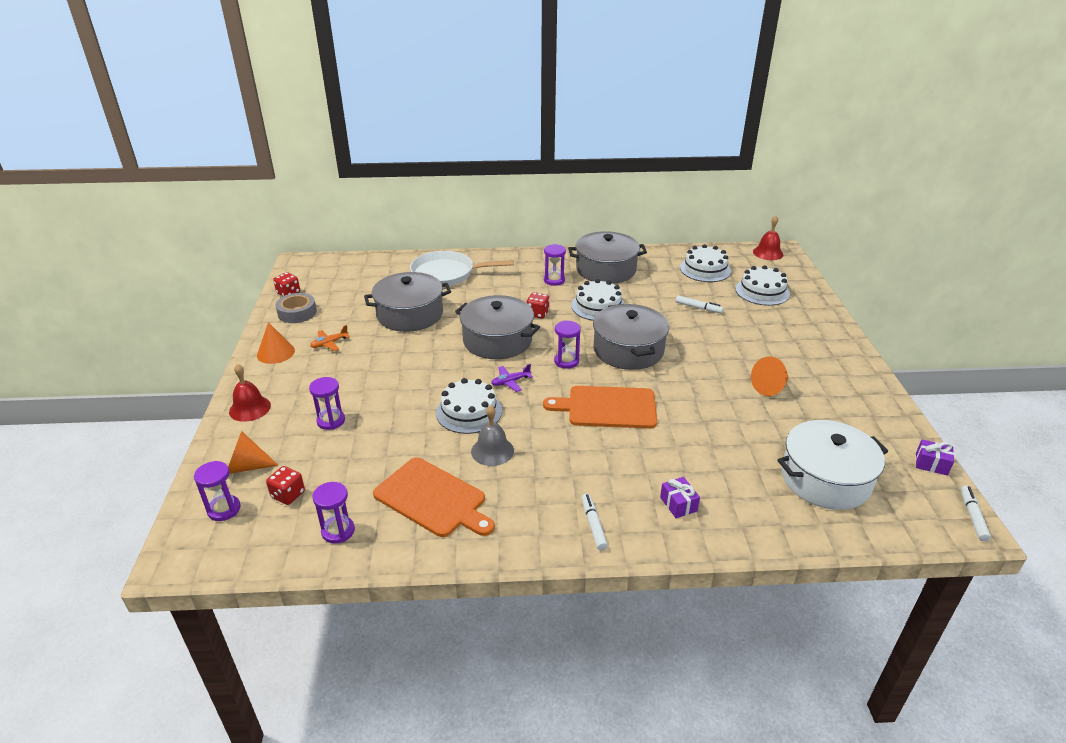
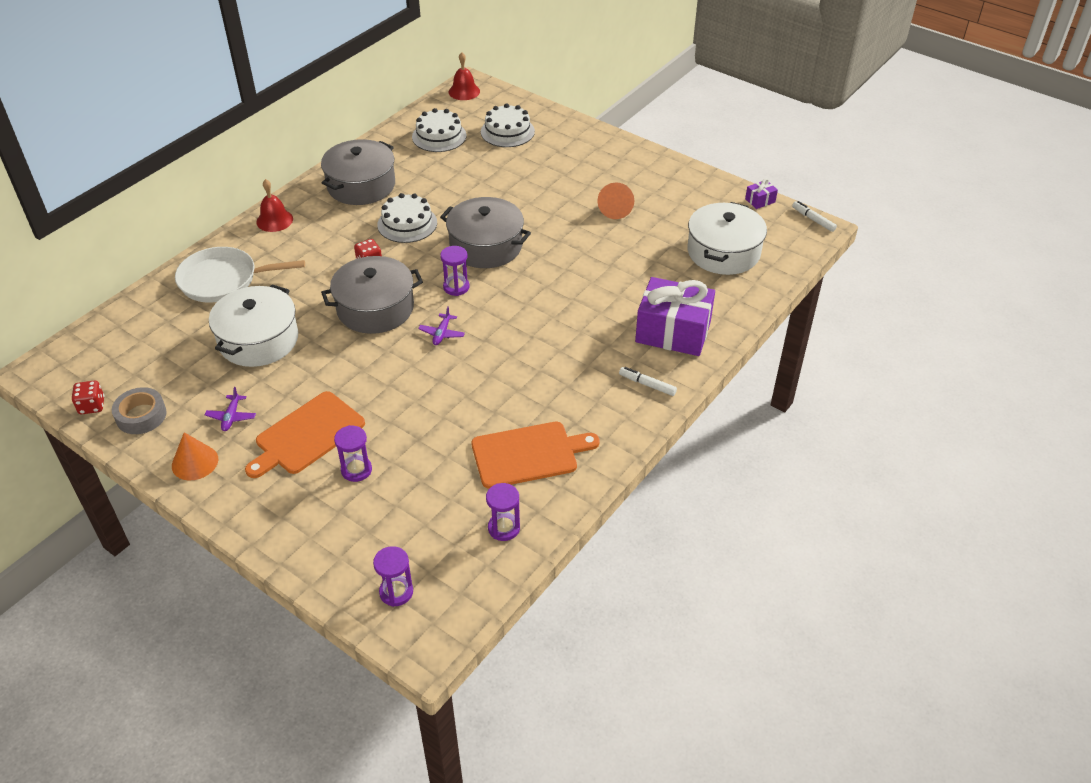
camera: 50 degrees left, 10 degrees up
(247, 466) = (354, 554): orange cone -> none
(250, 408) = (266, 518): red bell -> red bell (274, 220)
(288, 495) = (425, 541): red dice -> none
(329, 343) = (231, 417): orange plane -> purple plane
(410, 314) = (258, 340): grey pot -> white pot
(447, 274) = (223, 280): white pan -> white pan turned 45 degrees clockwise
(469, 411) = (450, 378): white cake -> none
(492, 451) = (513, 392): grey bell -> none
(554, 280) = (333, 223): purple hourglass -> none
(607, 407) = (538, 301): orange cutting board -> orange cutting board (306, 435)
(678, 504) = (673, 332): purple gift -> purple gift, size x2.43
(698, 308) = (483, 176): white marker -> none

